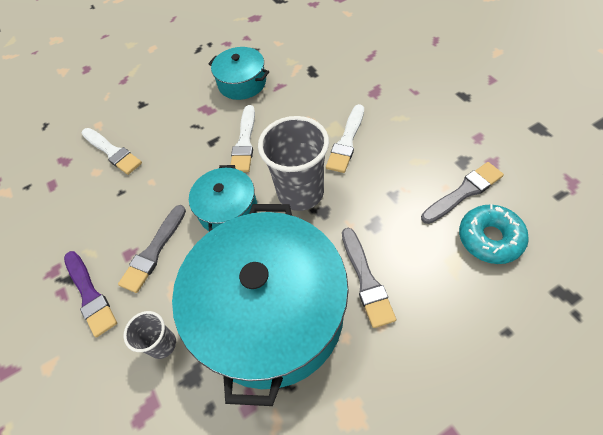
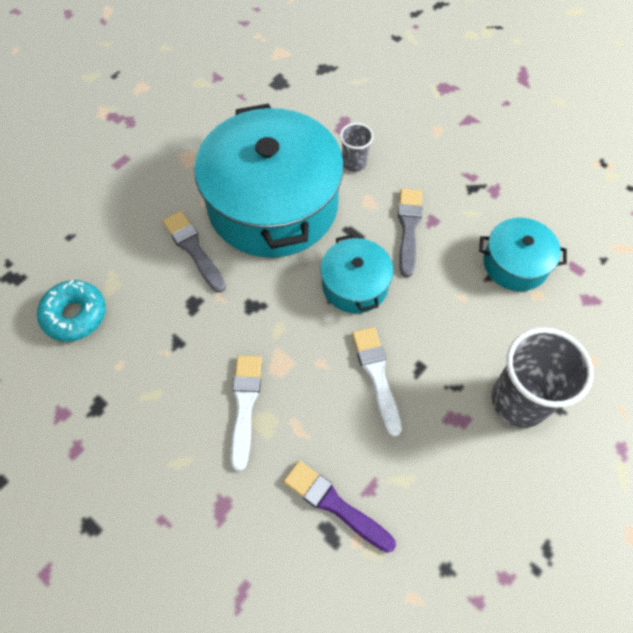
camera: 155 degrees right, 5 degrees up
(90, 295) = (443, 181): purple brush -> purple brush (335, 505)
(112, 152) = (538, 324): white brush -> none
(242, 83) = (430, 482): turquoise pot -> turquoise pot (515, 263)
(300, 193) = (282, 322): grey cup -> grey cup (519, 401)
(463, 192) = (98, 363): grey brush -> none

